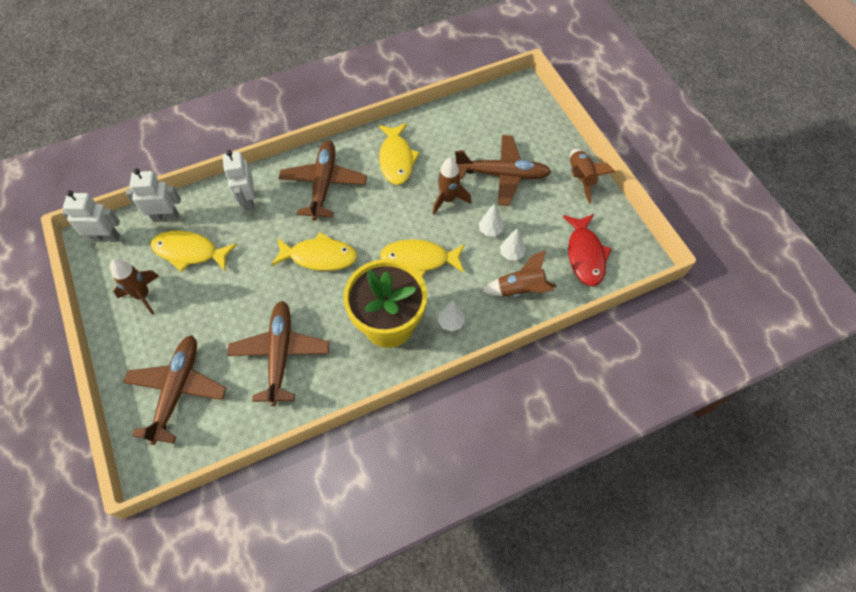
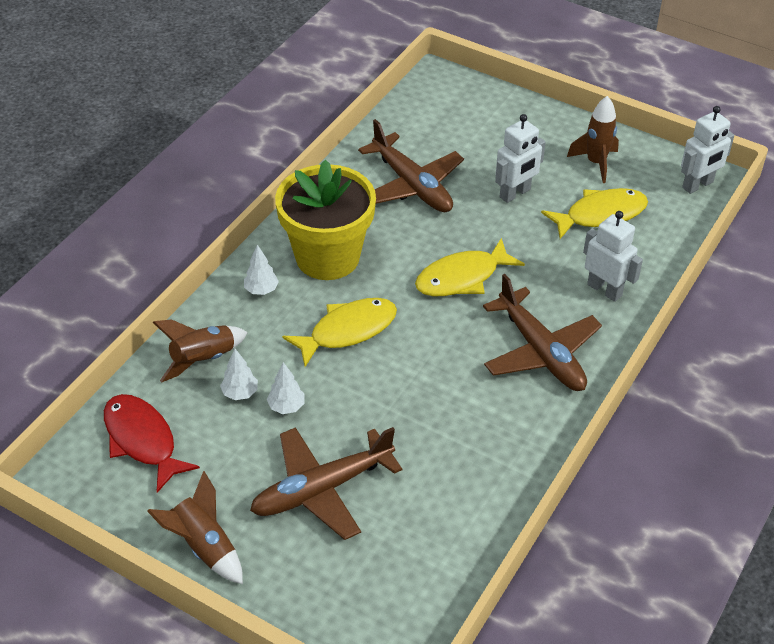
camera: 145 degrees right, 15 degrees down
(166, 217) = (667, 230): white robot -> white robot (515, 193)
(177, 391) = (474, 122): brown plane -> none
(396, 159) = (482, 431): yellow fish -> none
(448, 199) = (370, 416): brown rocket -> none

